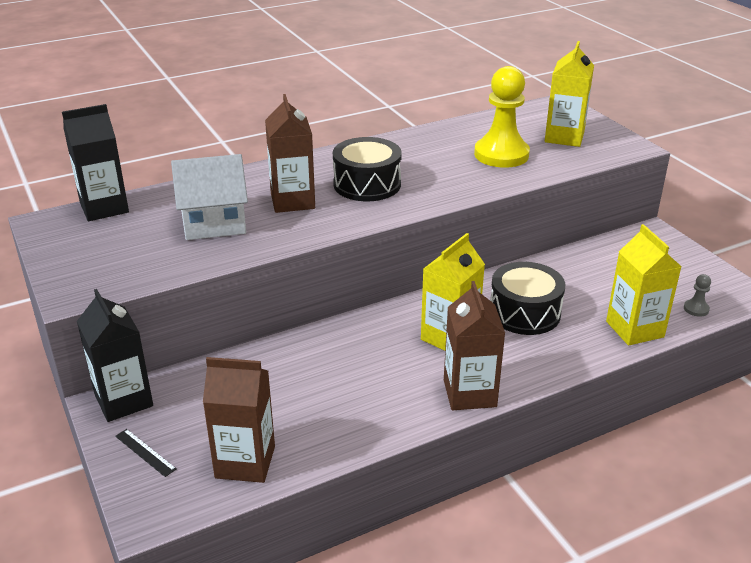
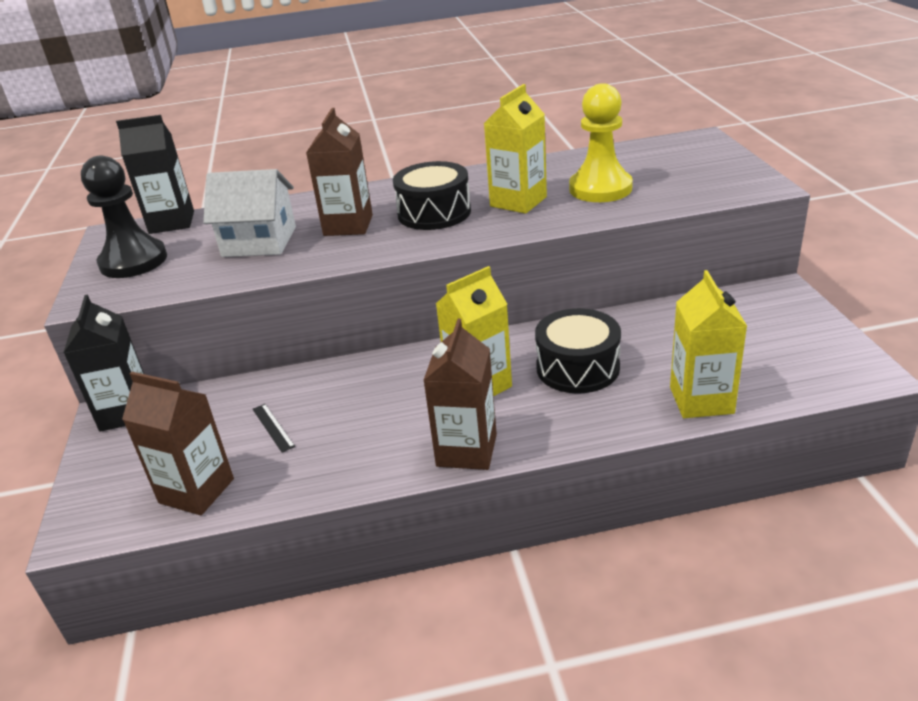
camera: 20 degrees right, 0 degrees up
(94, 251) = (133, 261): none -> black pawn
(145, 452) = (113, 466): black ruler -> black ruler (273, 427)
(564, 137) = (686, 173): yellow carton -> yellow carton (518, 202)
(696, 309) = (793, 384): grey pawn -> none

